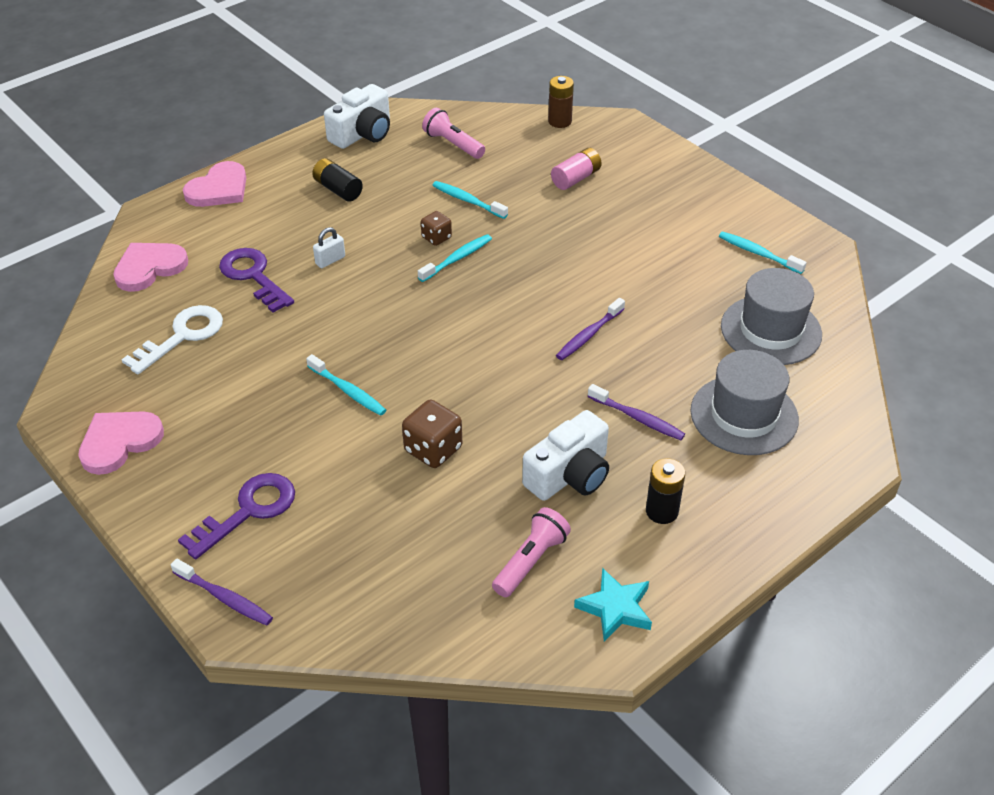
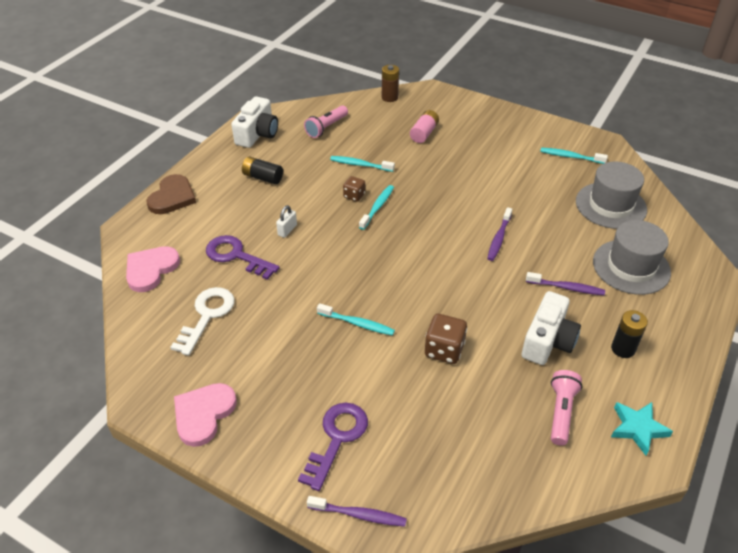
camera: 20 degrees left, 0 degrees up
(219, 189) = (172, 197): pink heart -> brown heart
(453, 144) = (326, 128): pink flashlight -> pink flashlight turned 75 degrees counterclockwise

